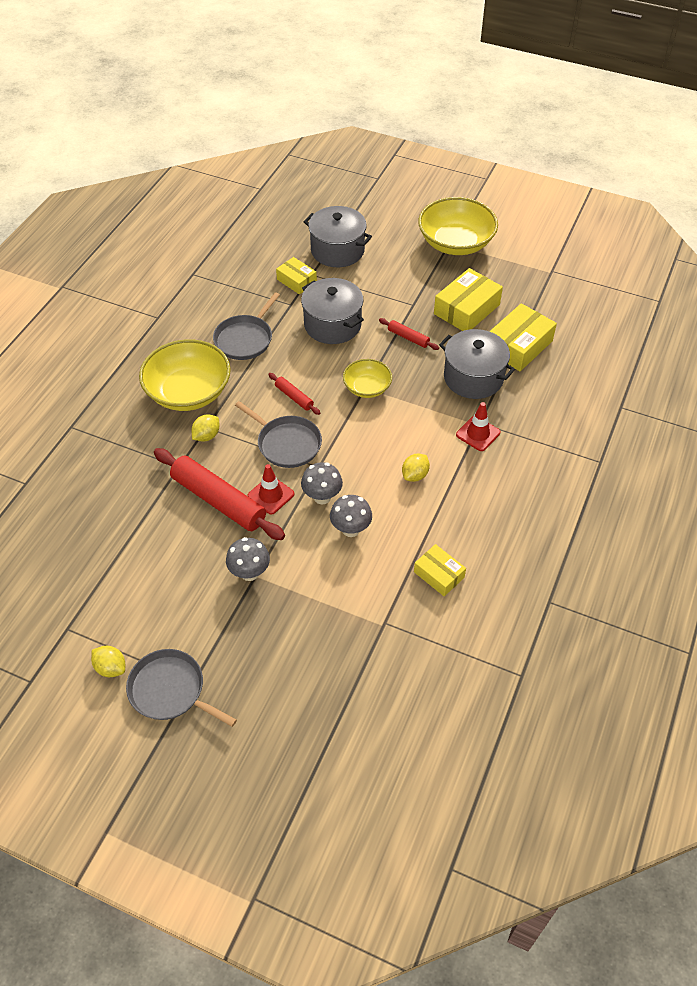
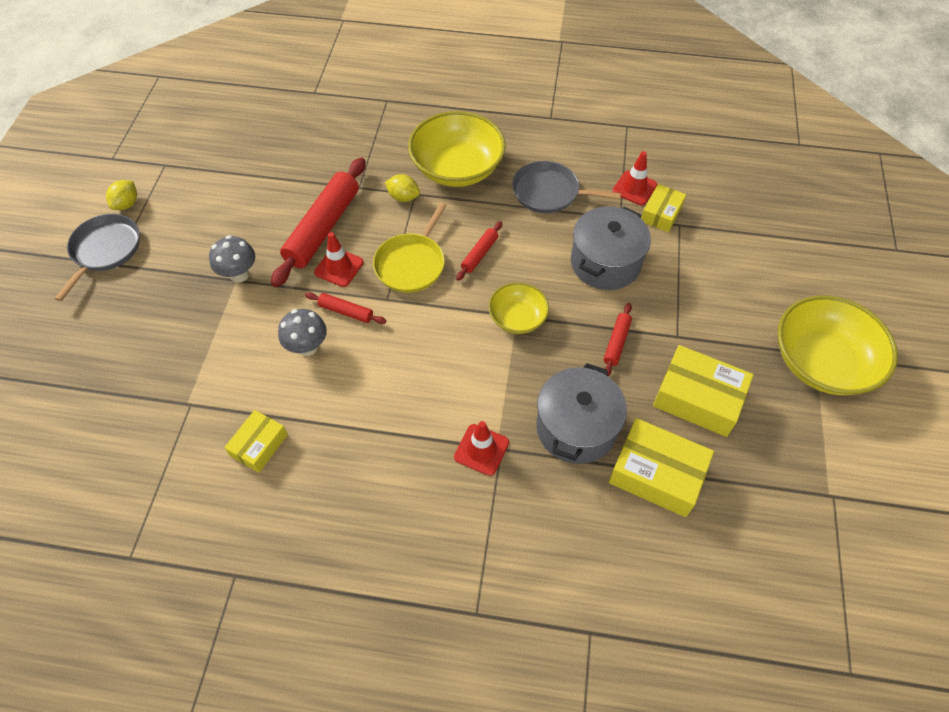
camera: 75 degrees right, 5 degrees up
(263, 288) = (634, 188): none -> red traffic cone
(286, 443) = (411, 264): grey pan -> yellow pan
(322, 497) = (346, 311): grey mushroom -> red rolling pin
(337, 250) = (734, 239): grey pot -> none
(415, 475) = (397, 393): yellow lemon -> none

